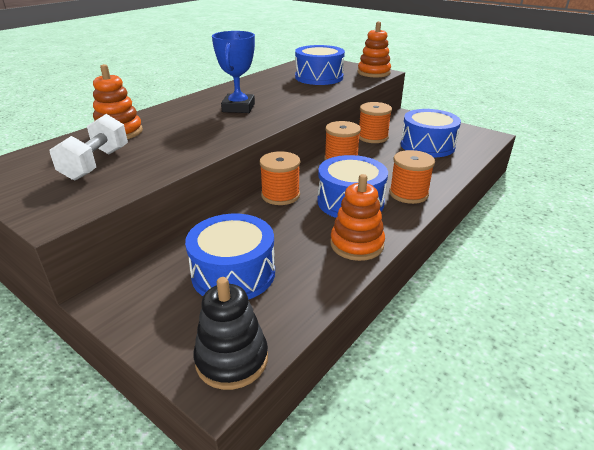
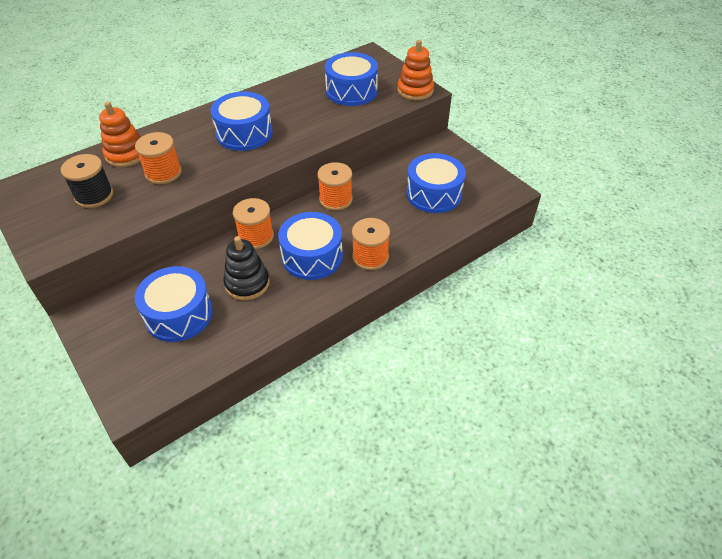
camera: 15 degrees right, 15 degrees up
(96, 164) = (94, 196): white dumbbell -> black spool
(232, 359) = (145, 388): black stacking toy -> black stacking toy (247, 283)
(238, 108) = (244, 133): blue trophy -> blue drum
(356, 244) = (288, 306): orange stacking toy -> none
(372, 137) = (386, 172): orange spool -> orange spool (163, 173)

